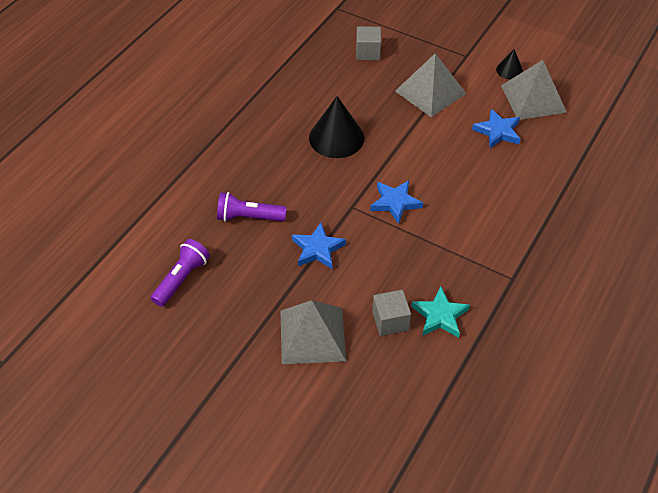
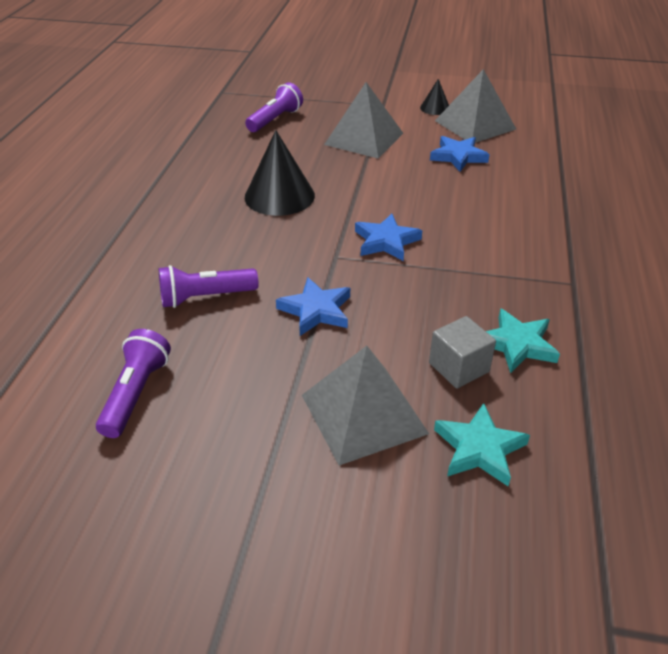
camera: 20 degrees left, 10 degrees down
(368, 52) = (275, 120): grey cube -> purple flashlight
(371, 380) = (479, 449): none -> turquoise star

